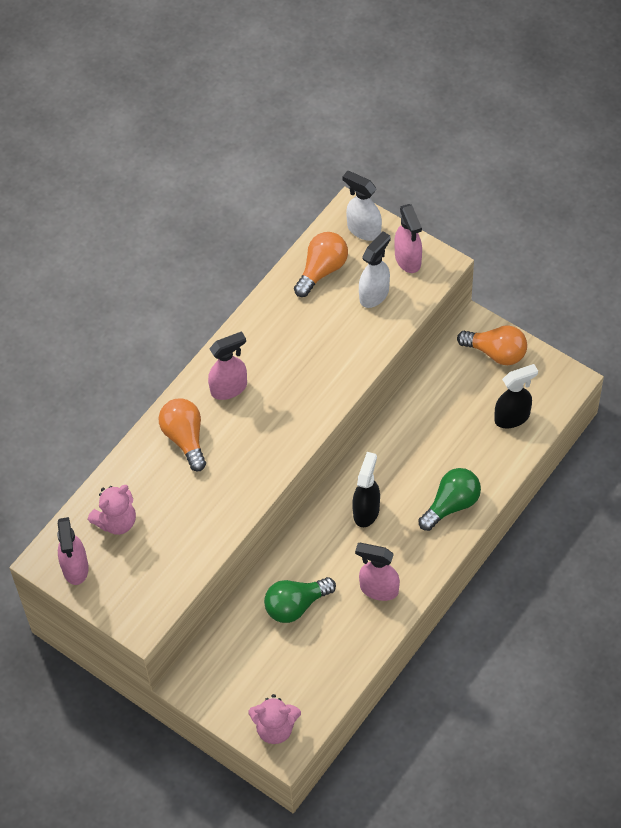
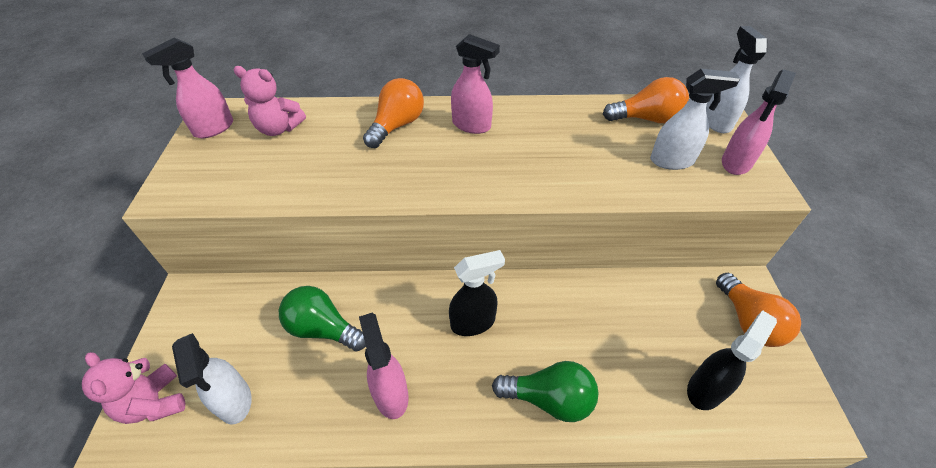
camera: 50 degrees right, 10 degrees down
(312, 680) = (234, 401): none -> white spray bottle
(512, 417) = (705, 389): black spray bottle -> black spray bottle turned 75 degrees counterclockwise

